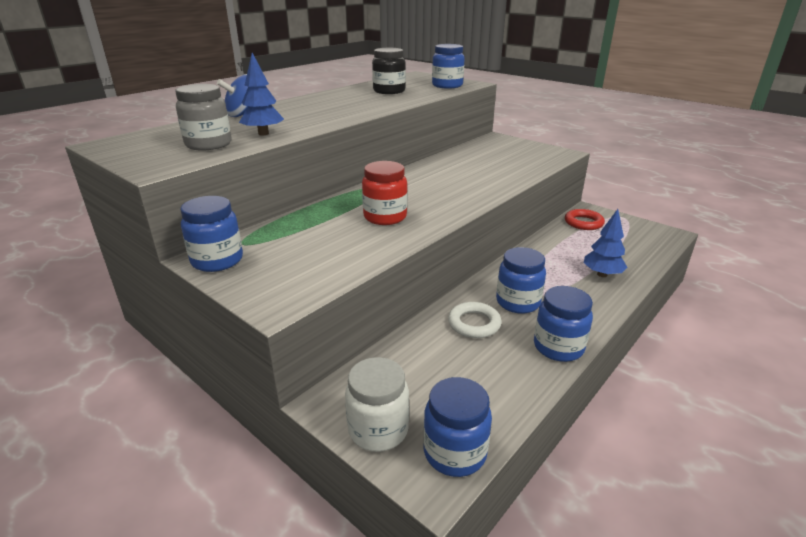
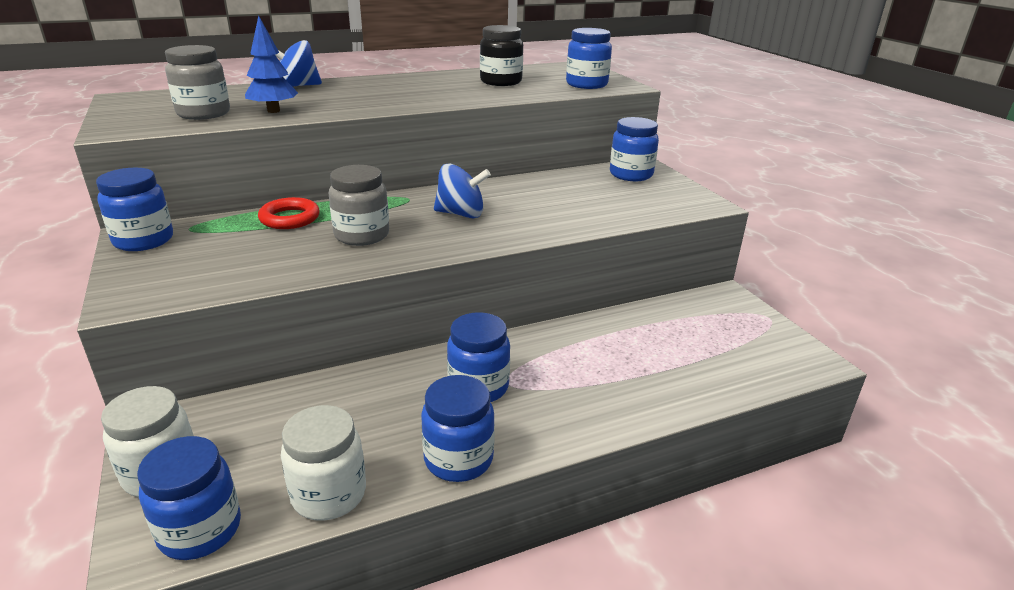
camera: 25 degrees right, 0 degrees up
(385, 217) = (362, 235): red jar -> grey jar
(430, 189) = (461, 214): none -> blue spinning top
(474, 324) = (396, 395): white ring -> none
(497, 144) = (631, 174): none -> blue jar
(509, 397) = (329, 494): none -> white jar
(583, 223) = (697, 310): red ring -> red ring (290, 218)
(602, 274) = (635, 387): blue tree -> none

